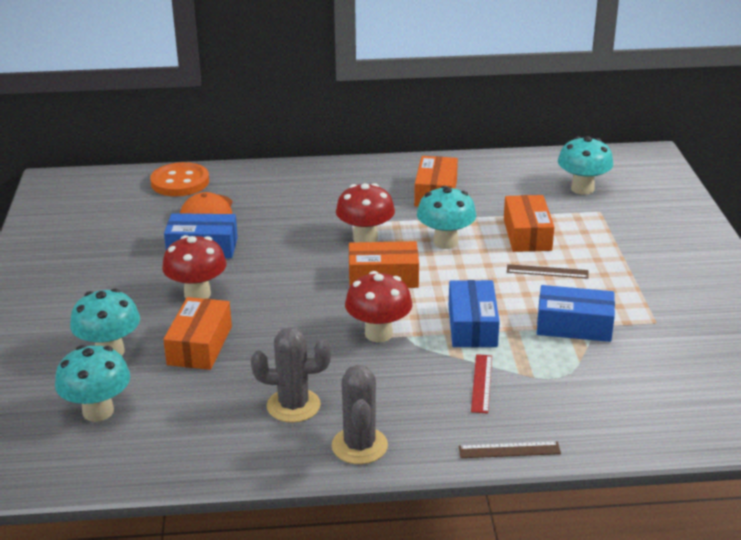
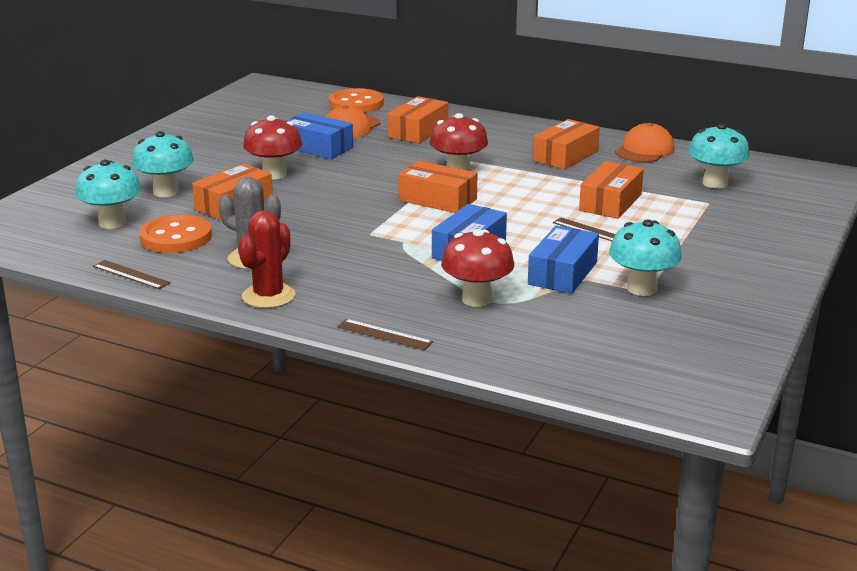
camera: 30 degrees right, 5 degrees down
(187, 406) = (176, 237): none -> orange button
(195, 471) = (131, 274): none -> brown ruler
(276, 200) = (418, 131): none -> orange box
(359, 446) = (268, 296): grey cactus -> red cactus
(378, 334) = (382, 234): red mushroom -> red mushroom (477, 299)
(445, 242) = (525, 190): turquoise mushroom -> turquoise mushroom (642, 288)
(481, 383) = (423, 287): red ruler -> none
(491, 168) = (644, 150): none -> orange cap
(574, 326) = (562, 273): blue box -> blue box turned 75 degrees clockwise

